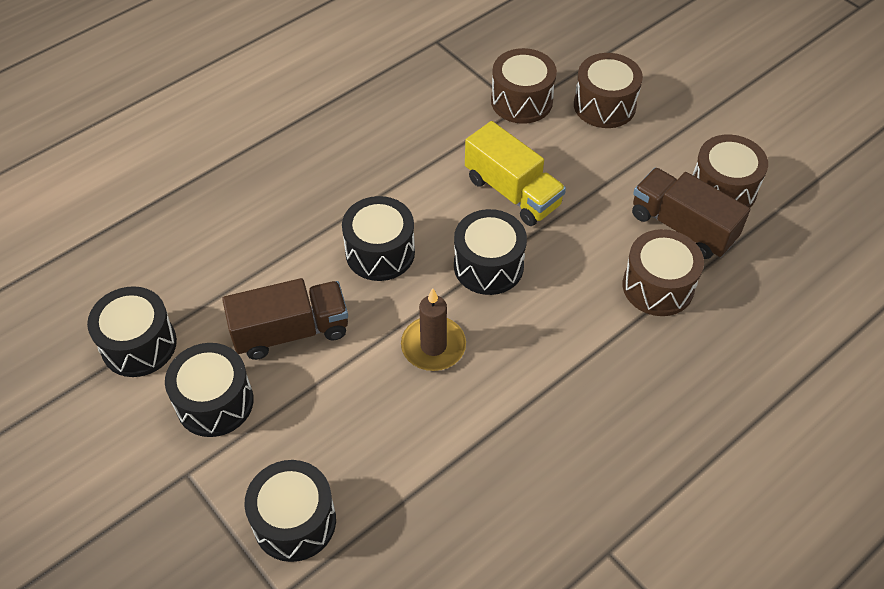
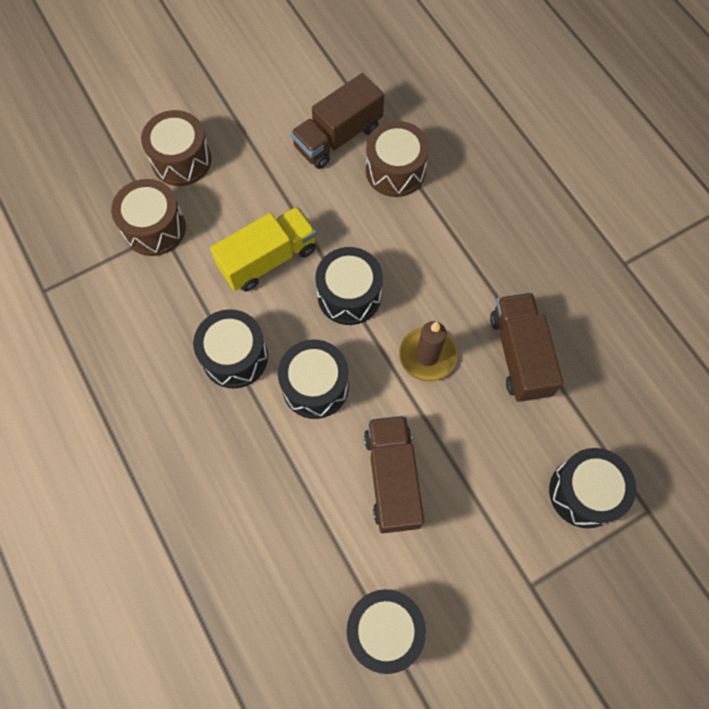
camera: 80 degrees left, 15 degrees up
(215, 402) = (460, 556): black drum -> black drum (235, 357)
(453, 438) = (519, 355): none -> brown truck
(722, 189) = (304, 97): brown drum -> none

